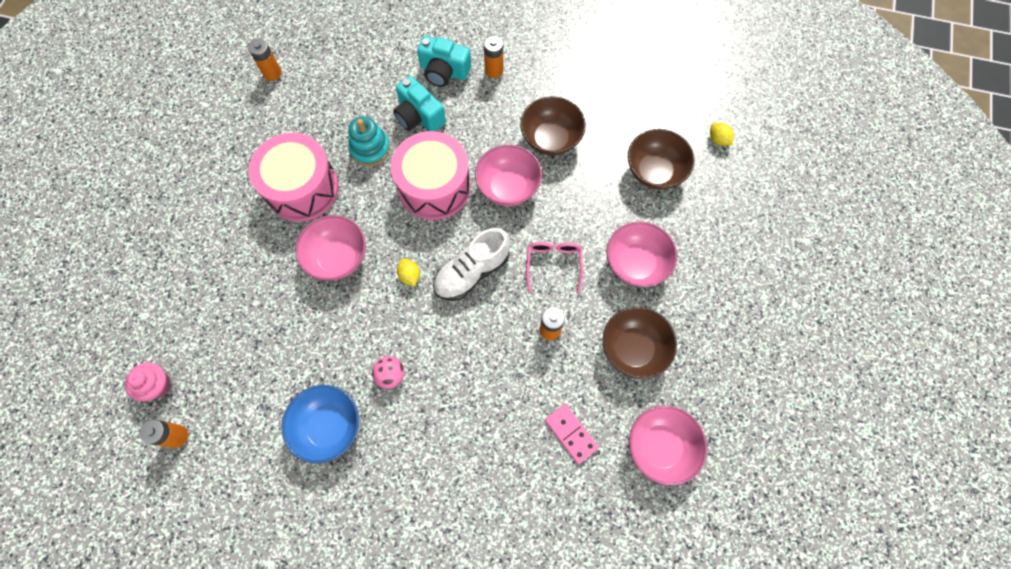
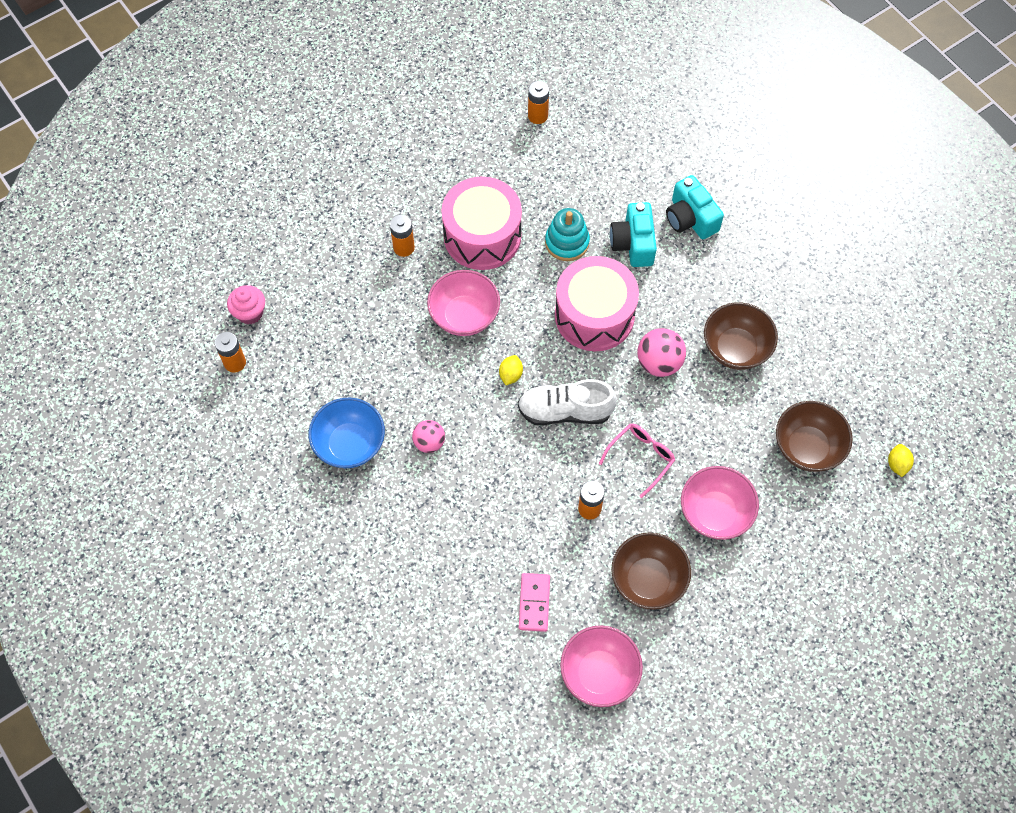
camera: 40 degrees right, 5 degrees down
(494, 70) = (737, 249): orange battery -> orange battery (404, 247)
(508, 187) = (659, 363): pink bowl -> pink ball

